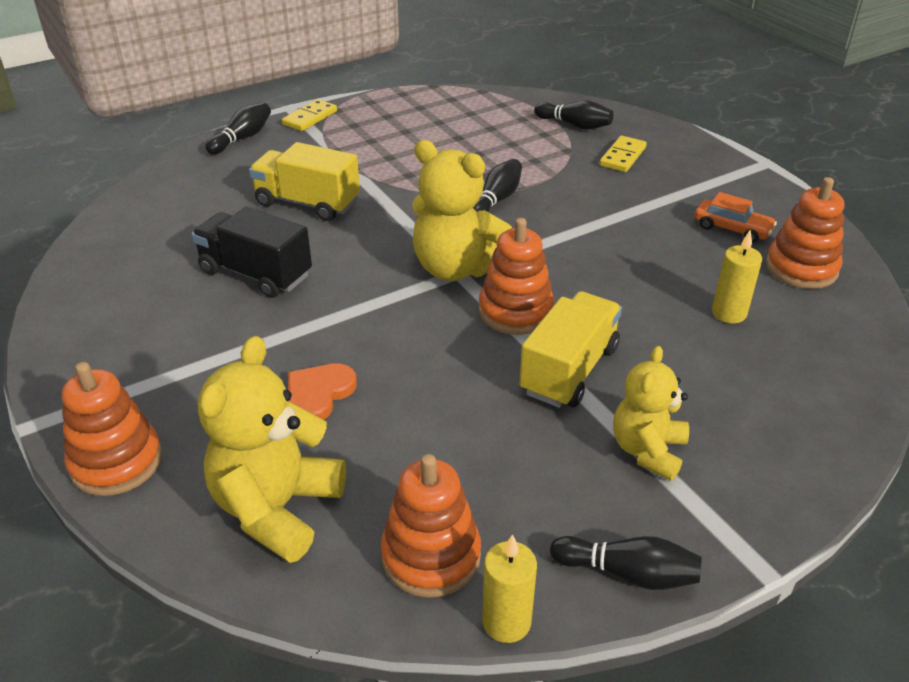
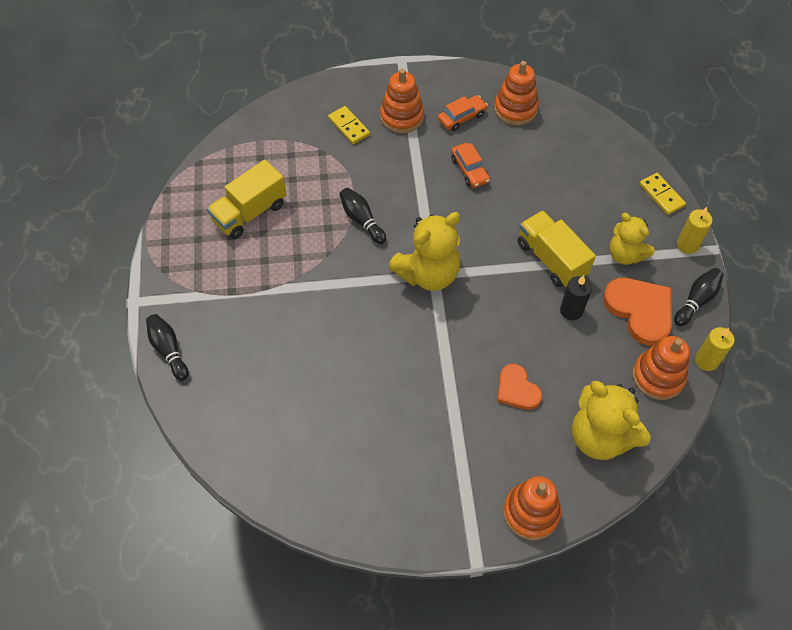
camera: 65 degrees left, 20 degrees up
(256, 274) = (374, 391): black truck -> none
(307, 203) = (299, 333): yellow truck -> yellow truck (250, 213)
(310, 118) = (165, 292): yellow domino -> yellow domino (661, 195)
(492, 415) = (571, 310): none -> black candle
(515, 311) = (488, 261): orange stacking toy -> orange stacking toy (402, 117)
(549, 497) = (640, 310): none -> orange heart
(575, 125) = (290, 132): black bowling pin -> none
(652, 257) = (469, 170): none -> orange car
(729, 313) = (538, 163): yellow candle -> yellow candle (687, 245)

